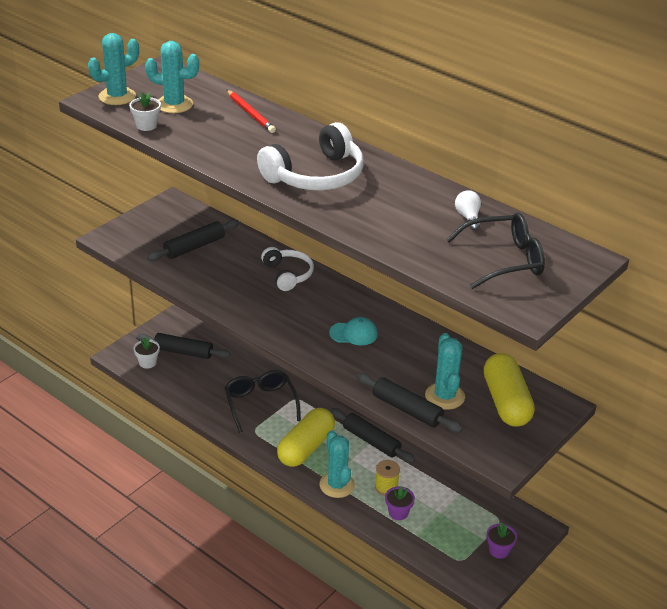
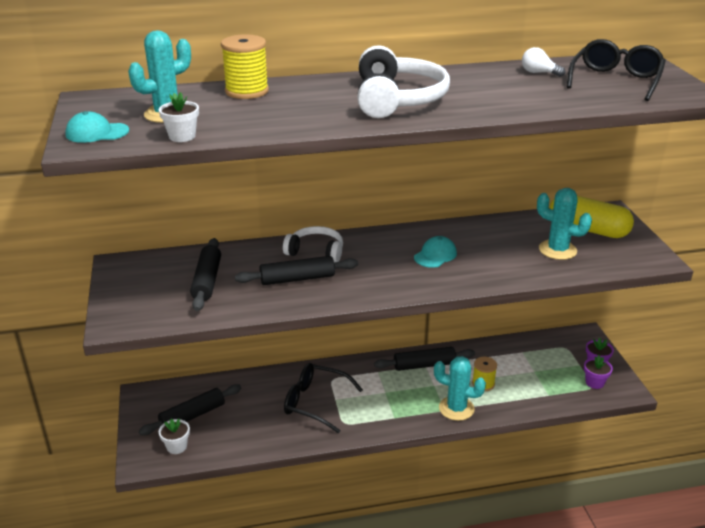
camera: 50 degrees left, 5 degrees down
(117, 96) = (97, 133): turquoise cactus -> turquoise cap
(250, 113) = (247, 91): red pencil -> yellow spool
(306, 447) = (396, 403): yellow capsule -> none
(398, 512) = (516, 392): purple flower pot -> purple flower pot (594, 382)
(407, 409) = (559, 272): black rolling pin -> black rolling pin (297, 279)

